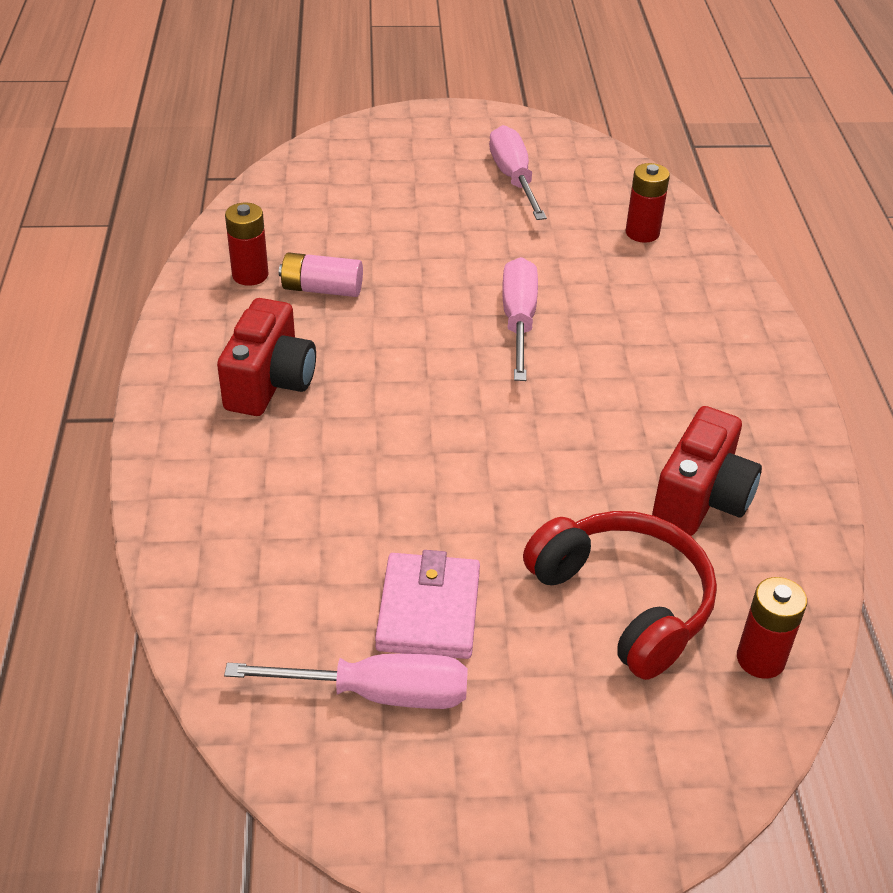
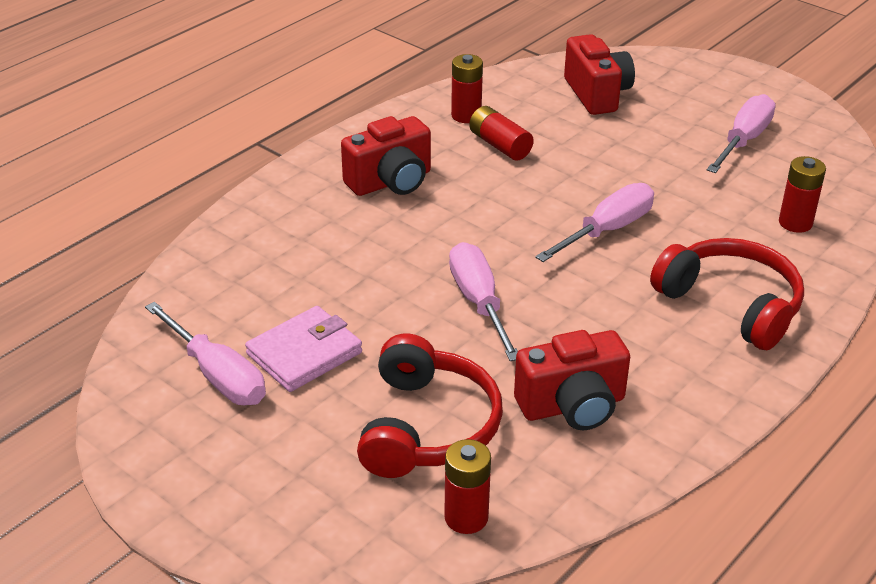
camera: 45 degrees right, 5 degrees down
(322, 289) = (500, 145): pink battery -> red battery
(341, 193) = (597, 94): none -> red camera
(509, 455) = (479, 303): none -> pink screwdriver
(690, 332) = (731, 304): none -> red headphones

